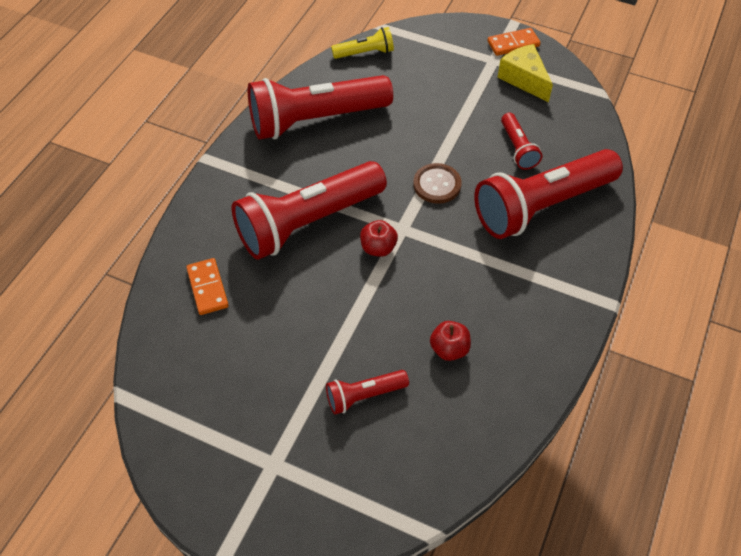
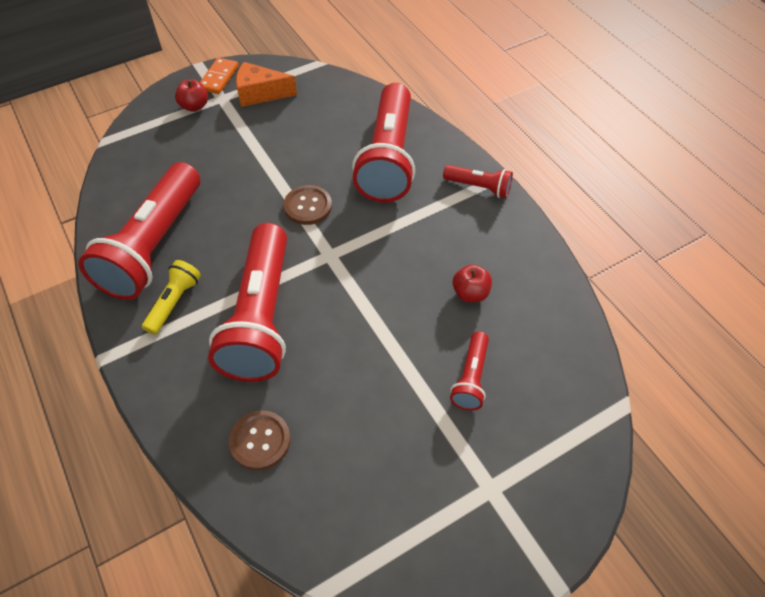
camera: 55 degrees left, 0 degrees up
(207, 288) = (260, 441): orange domino -> brown button
(365, 53) = (119, 169): yellow flashlight -> yellow flashlight (174, 302)
(378, 248) = (334, 282): red apple -> red apple (194, 106)
(517, 148) = (322, 138): red flashlight -> red flashlight (479, 187)
(524, 79) = (260, 93): yellow cheese -> orange cheese

